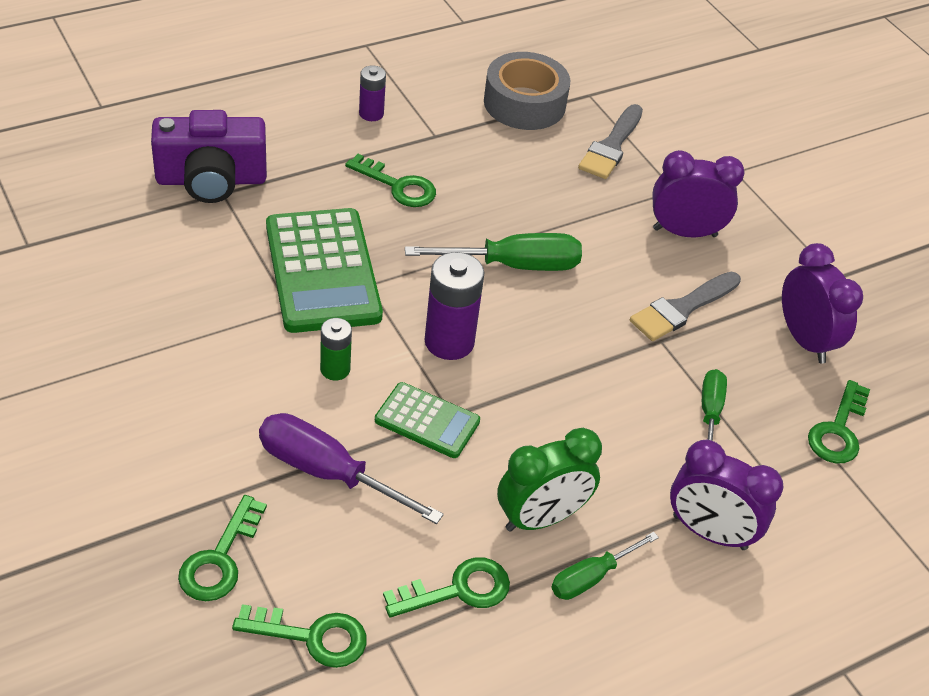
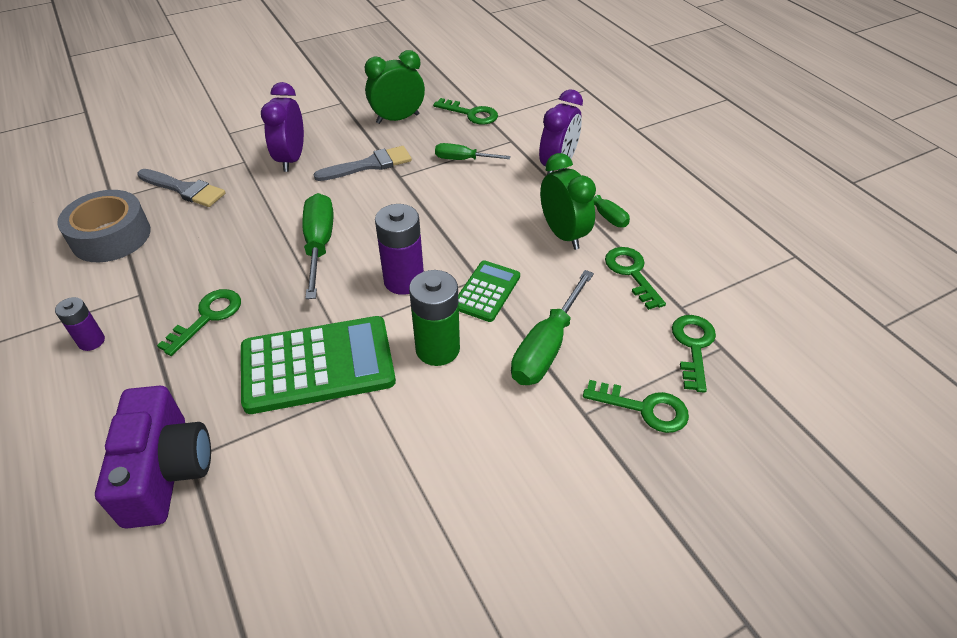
camera: 85 degrees left, 0 degrees up
(328, 473) = (547, 346): purple screwdriver -> green screwdriver
(335, 369) = (437, 349): green battery -> green battery, size x1.73
(682, 308) = (369, 165): grey brush -> grey brush turned 75 degrees counterclockwise
(804, 340) = (398, 119): purple clock -> green clock

